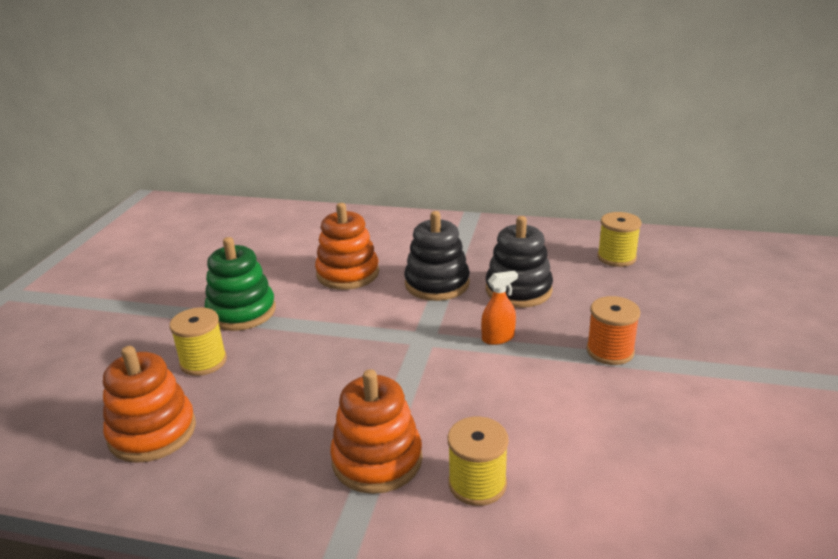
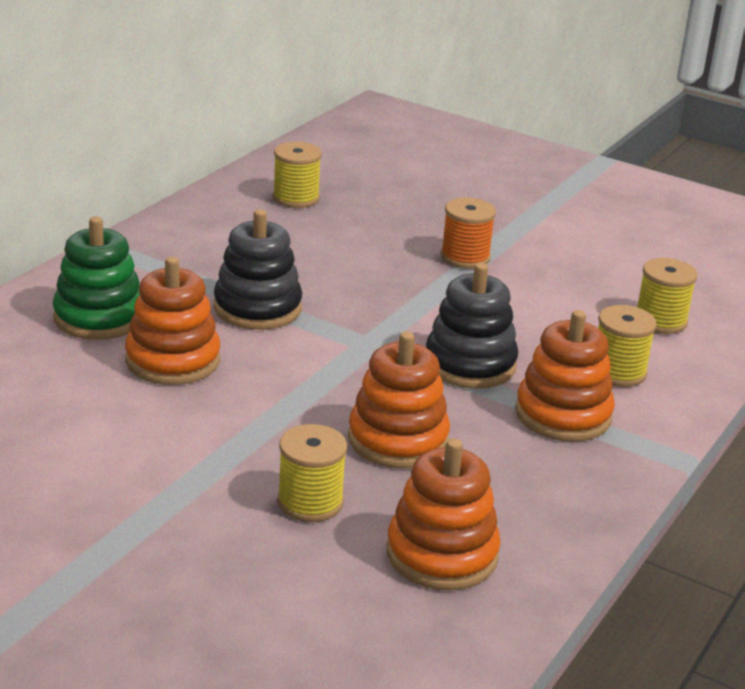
camera: 75 degrees left, 0 degrees up
(241, 312) = (204, 457): green stacking toy -> green stacking toy (99, 317)
(295, 380) = (398, 440): none -> orange stacking toy
(498, 338) = (401, 303): orange spray bottle -> none
(518, 290) = (316, 267): black stacking toy -> black stacking toy (470, 364)
(609, 500) = (660, 321): none -> yellow spool

